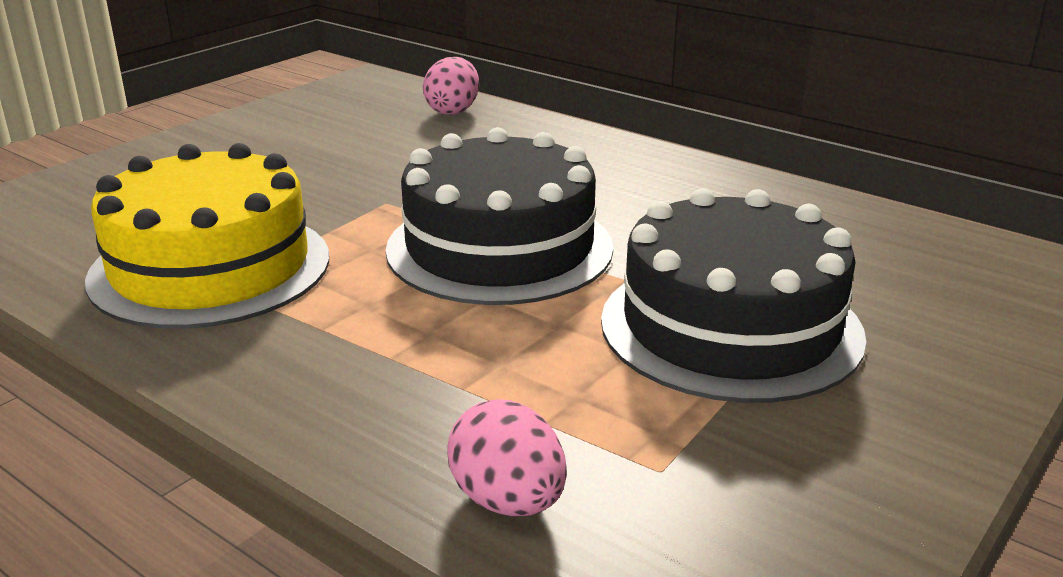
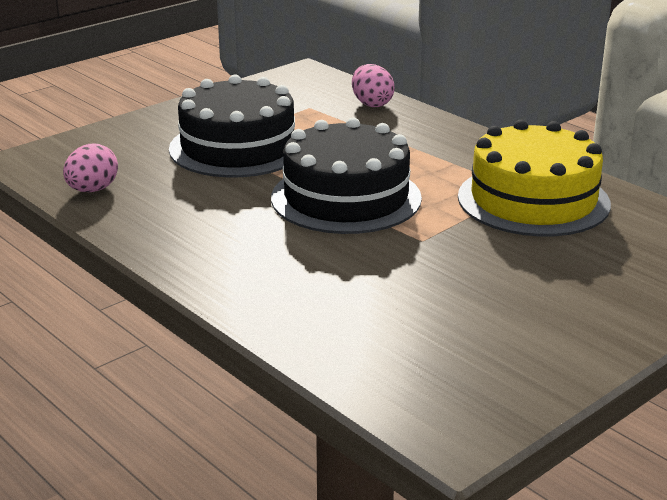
camera: 170 degrees left, 0 degrees up
(453, 111) = (351, 352): pink egg -> pink egg (92, 190)

